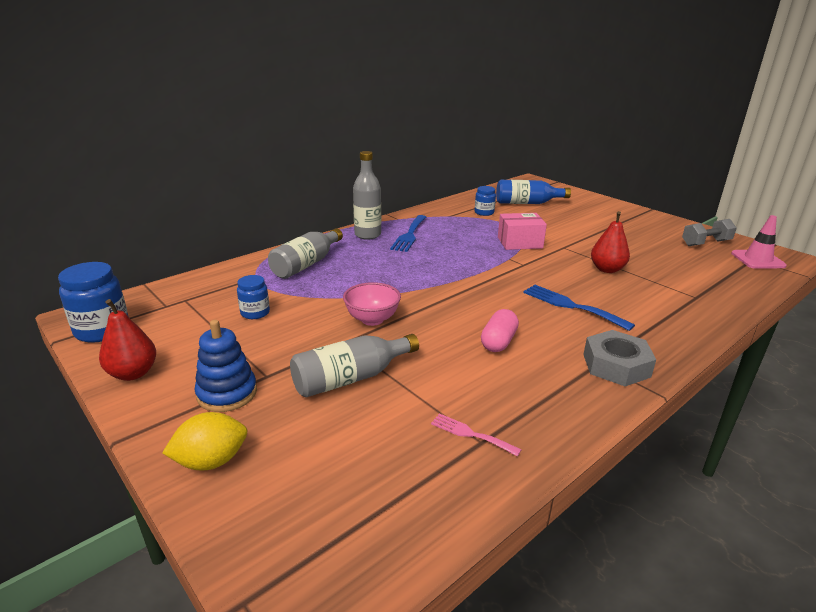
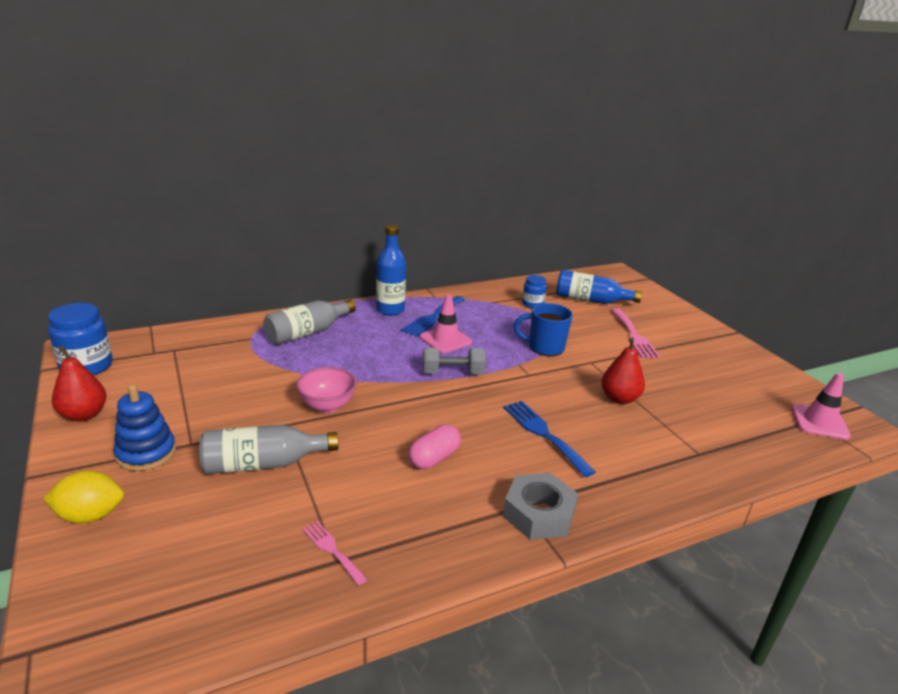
camera: 15 degrees right, 0 degrees up
(255, 313) = (225, 376): blue jar -> none
(367, 235) = (390, 310): grey bottle -> blue bottle
(434, 250) = (445, 340): none -> pink traffic cone
(520, 242) = (544, 347): pink box -> blue mug
(580, 223) = (634, 335): none -> pink fork
(705, 243) = (769, 388): grey dumbbell -> grey dumbbell (452, 373)

